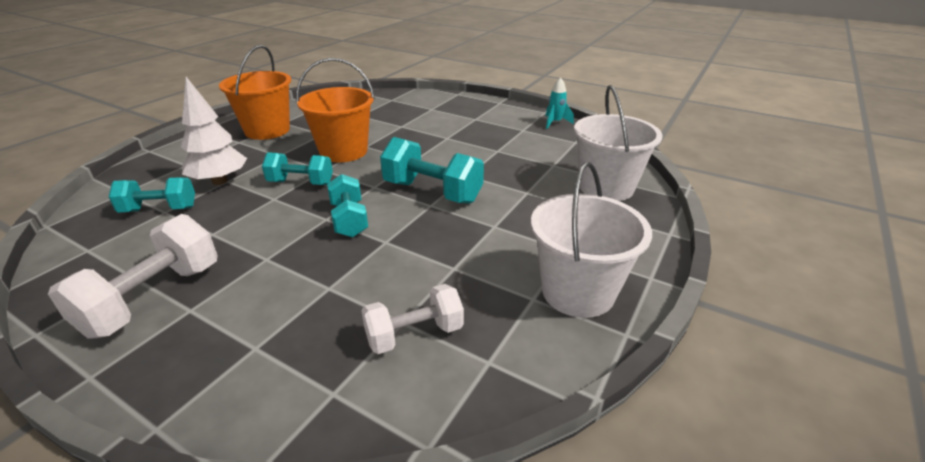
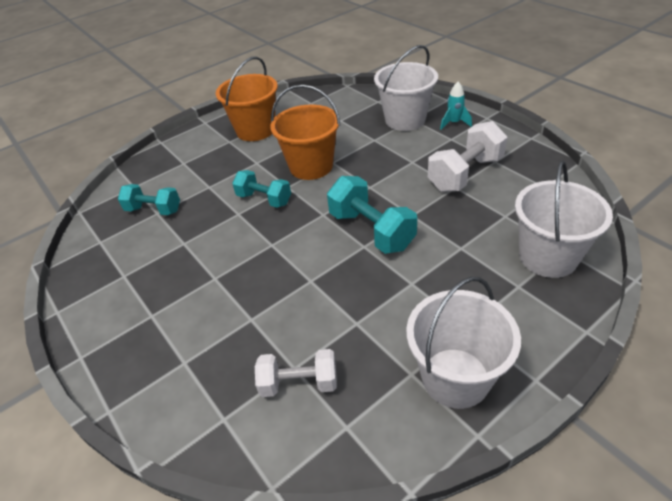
camera: 25 degrees right, 10 degrees up
(153, 299) = (131, 299): white dumbbell -> white dumbbell (465, 174)
(220, 181) = (203, 186): white tree -> none
(349, 220) = (289, 250): turquoise dumbbell -> none
(424, 110) = (405, 120): none -> white bucket
(555, 123) = (535, 155): turquoise rocket -> turquoise rocket (454, 123)

